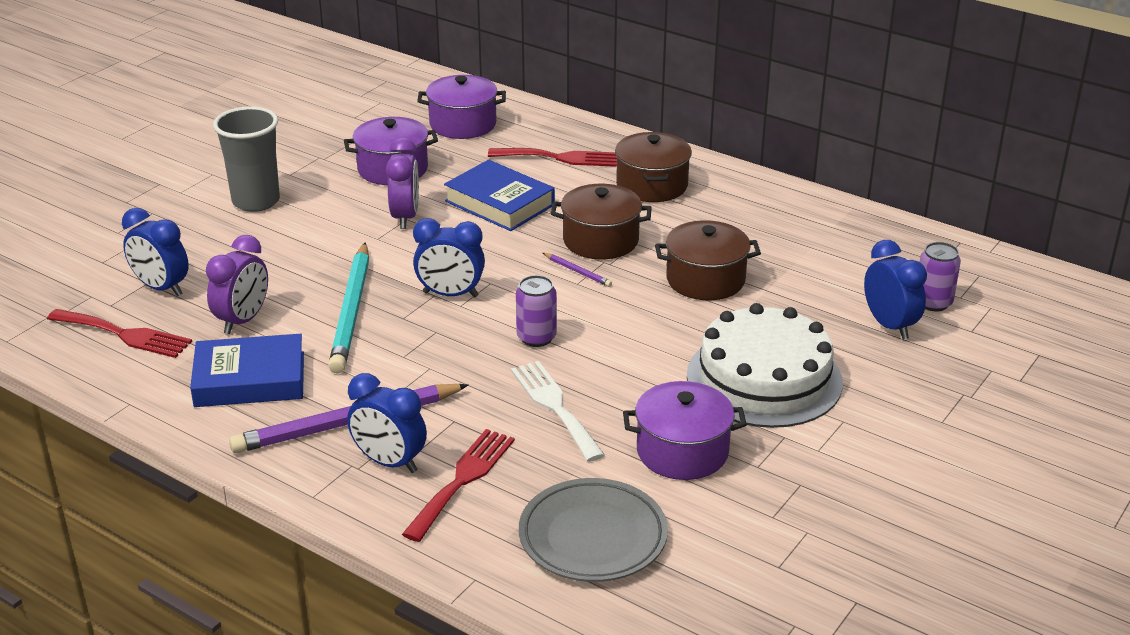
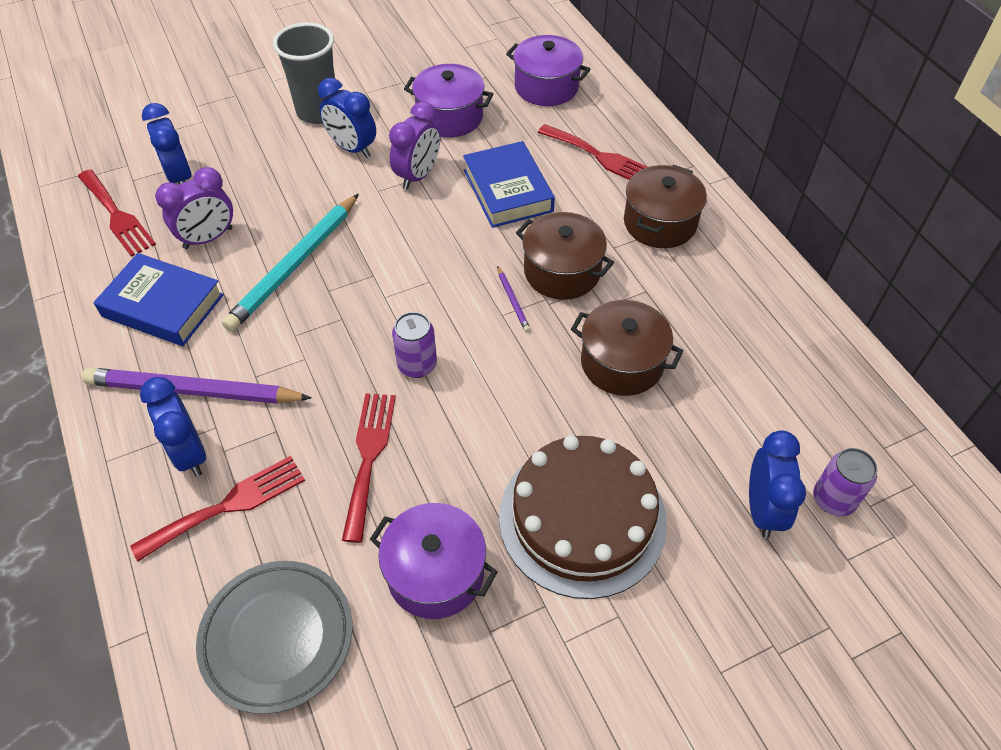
camera: 30 degrees right, 20 degrees up
(450, 294) = (386, 281): blue clock -> blue clock (352, 148)
(555, 406) = (369, 457): white fork -> red fork
(764, 378) = (582, 518): white cake -> brown cake

